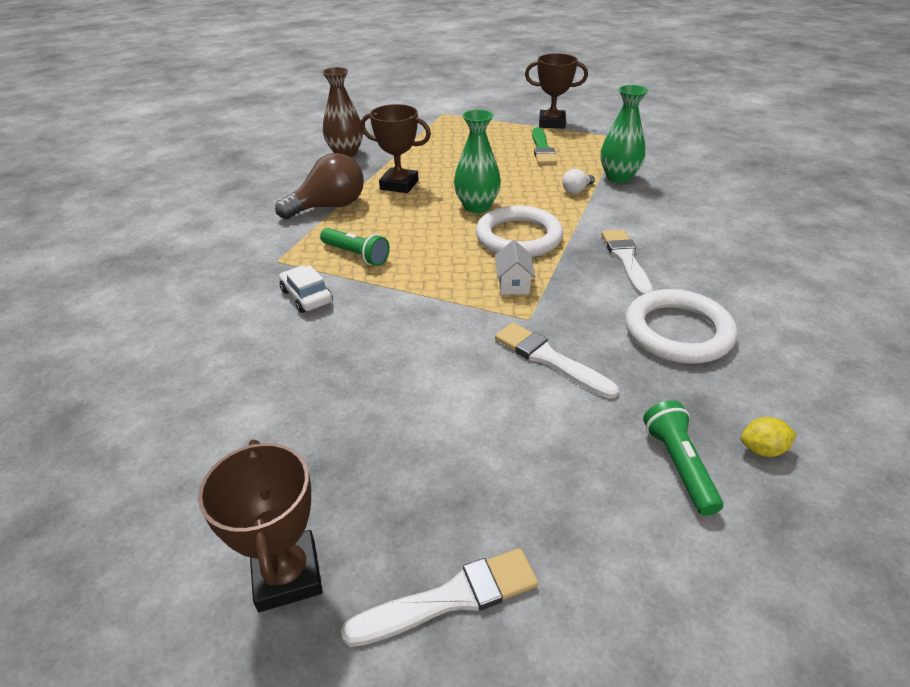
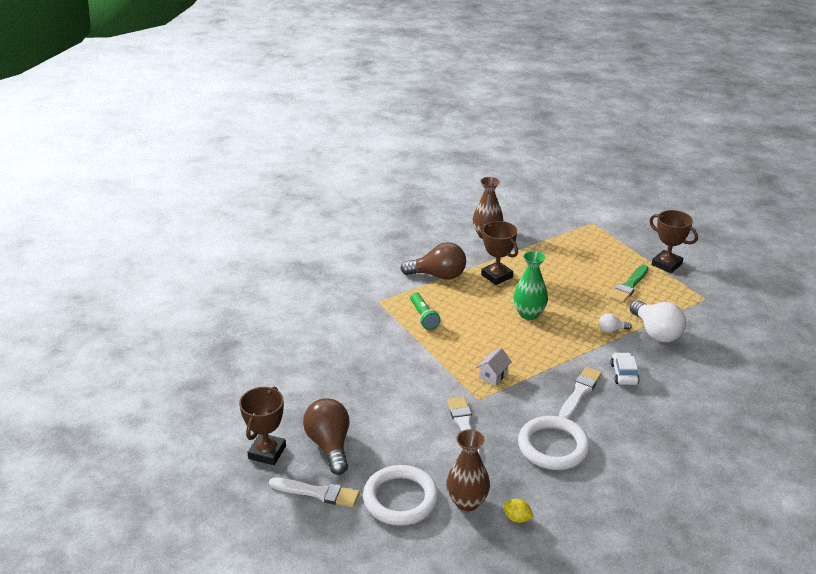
camera: 35 degrees right, 5 degrees down
(307, 296) = (375, 331): white car -> white car (624, 374)
(390, 495) = (330, 445): none -> brown light bulb
(518, 237) = (531, 347): white ring -> white ring (400, 499)
(618, 177) = (656, 332): green vase -> white light bulb
(678, 465) = (467, 502): green flashlight -> brown vase

